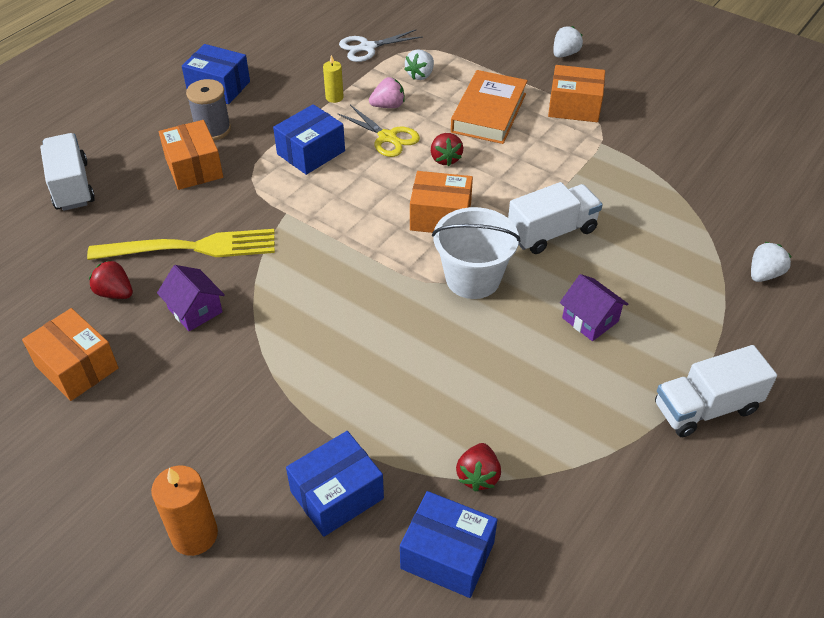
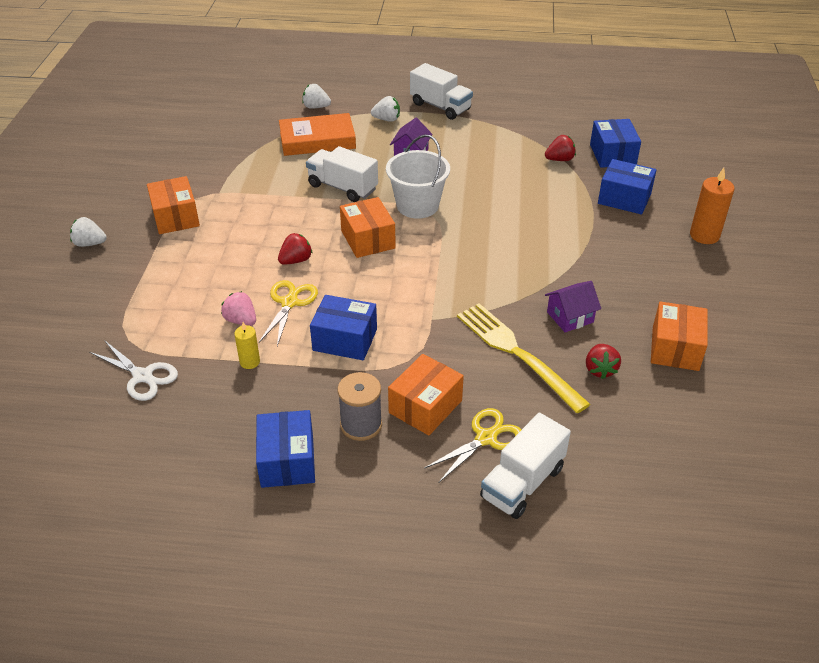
camera: 120 degrees left, 5 degrees down
(129, 186) = (486, 438): none -> yellow scissors
(195, 310) = (570, 317): purple house -> purple house turned 45 degrees clockwise
(420, 75) = (176, 319): white strawberry -> white strawberry (387, 119)
(489, 113) = (213, 258): orange book -> orange book (317, 140)

